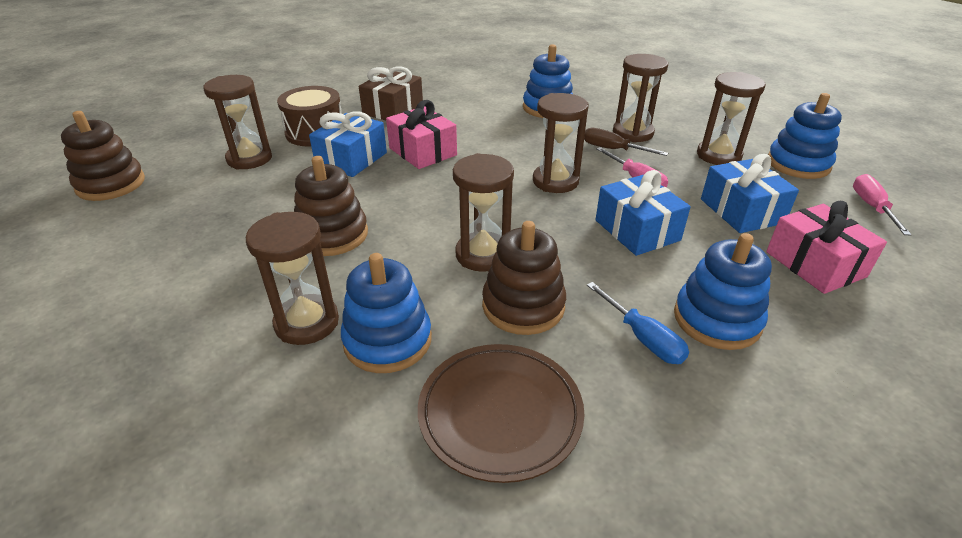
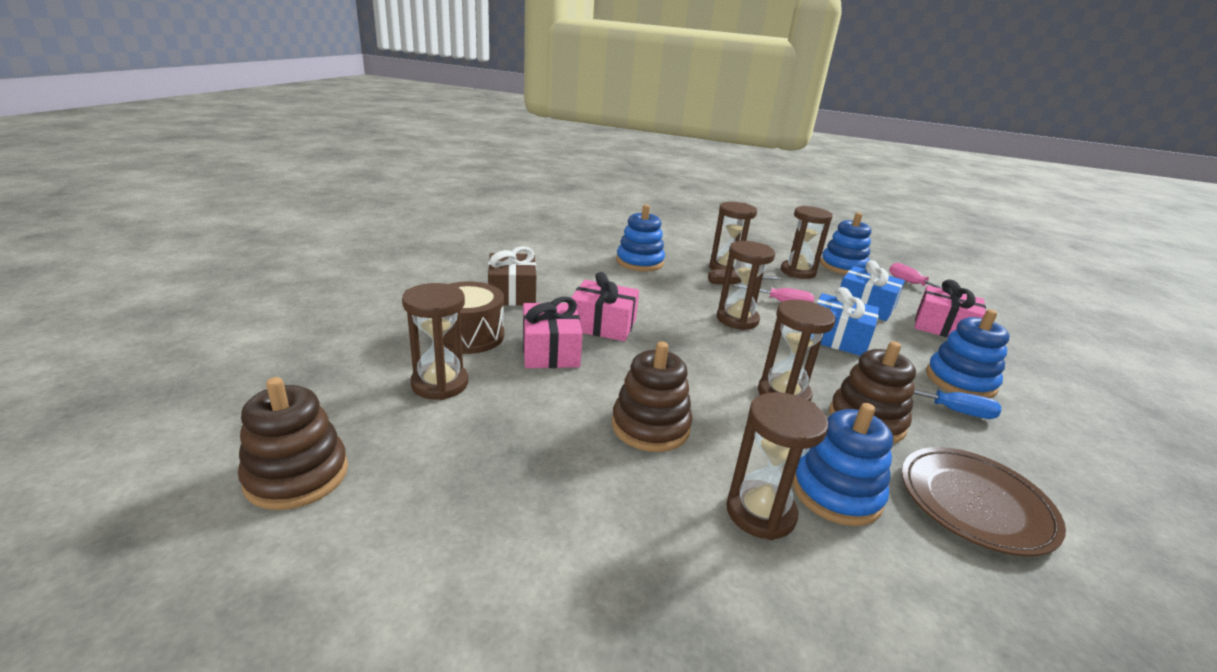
camera: 40 degrees left, 10 degrees down
(351, 159) = (550, 351): blue gift -> pink gift

